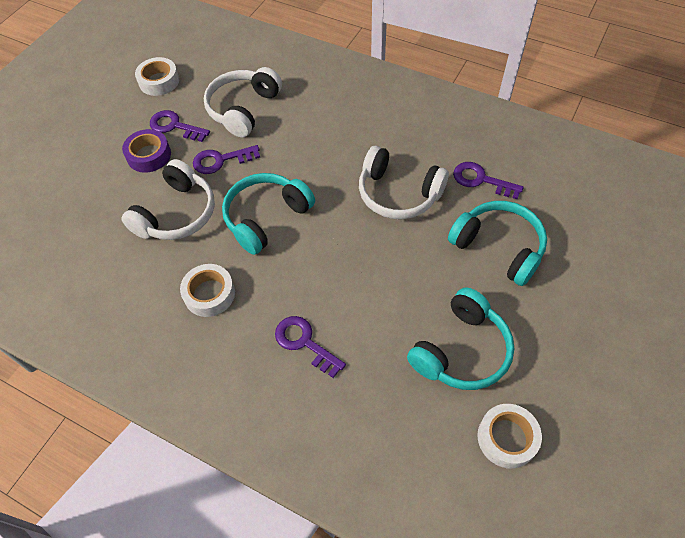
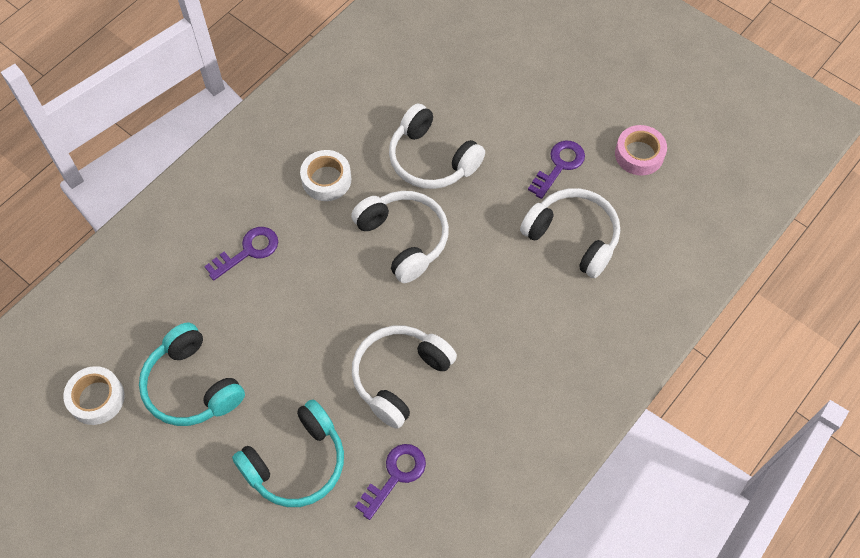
camera: 100 degrees right, 5 degrees up
(149, 155) = (520, 139): purple tape -> none
(159, 81) = (639, 154): white tape -> pink tape
(221, 160) = (495, 206): purple key -> none
(266, 217) = (403, 239): turquoise headphones -> white headphones

